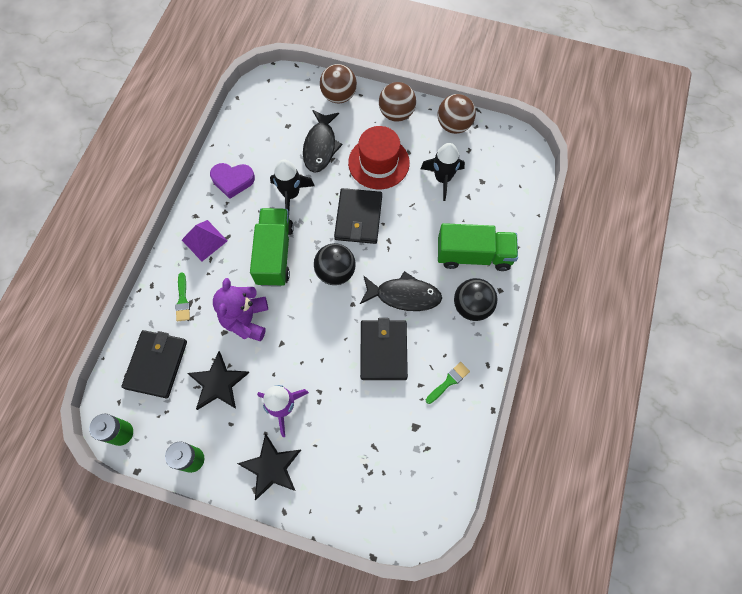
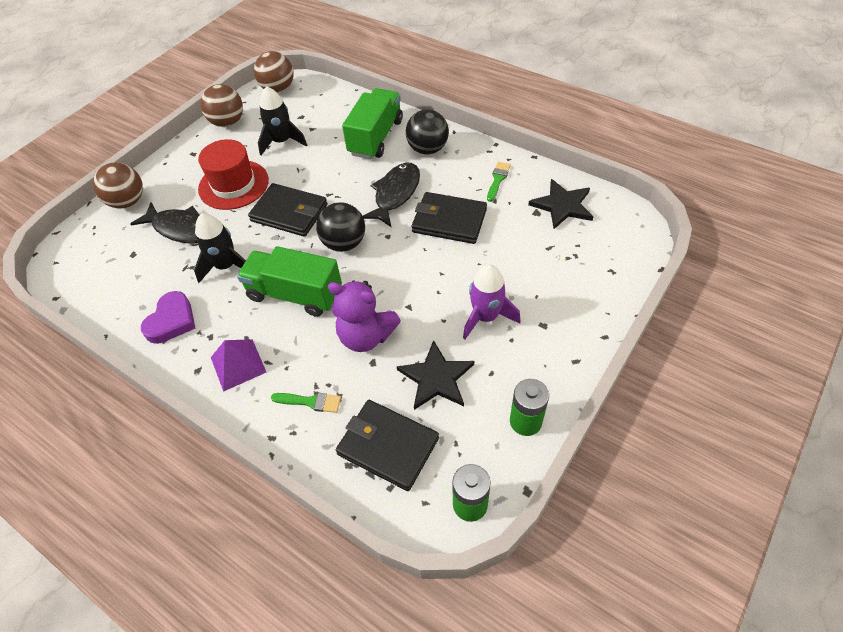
camera: 70 degrees left, 15 degrees down
(271, 467) = (552, 340): black star -> black star (562, 205)
(396, 113) = (184, 160): brown ball -> brown ball (278, 89)
(448, 381) = (497, 180): green brush -> green brush turned 45 degrees clockwise

